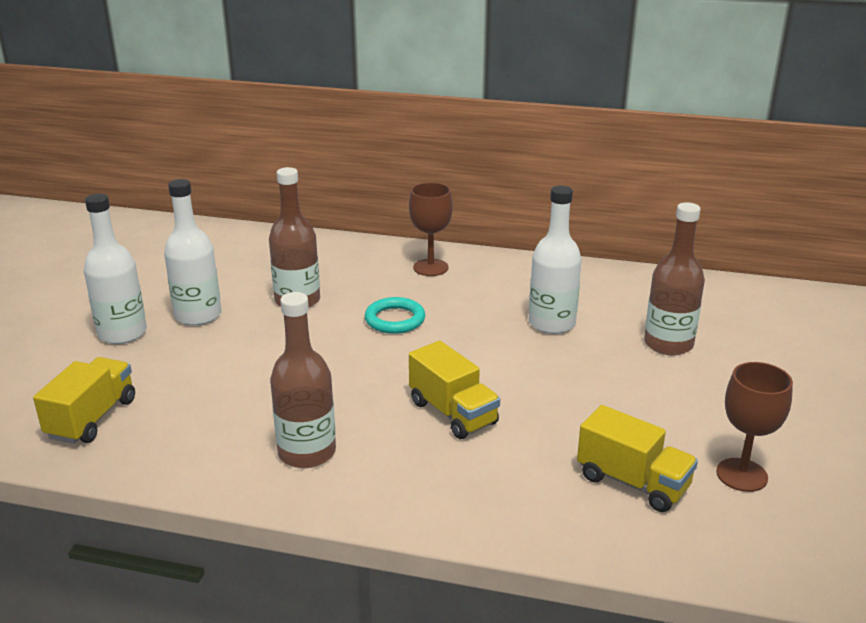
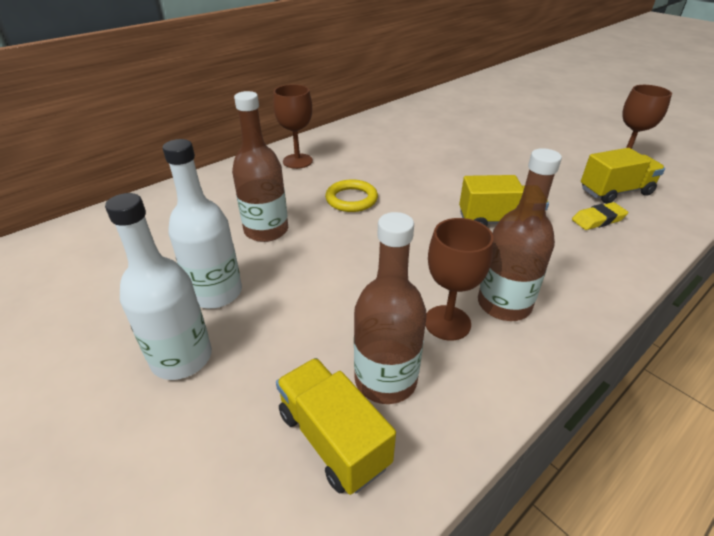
camera: 55 degrees left, 10 degrees up
(253, 429) = (447, 323): none -> brown goblet
(395, 319) = (351, 199): turquoise ring -> yellow ring
(539, 481) = (598, 220): none -> yellow eraser
(552, 323) = (422, 150): white bottle -> none
(668, 344) = (481, 130): brown bottle -> brown bottle (385, 380)

